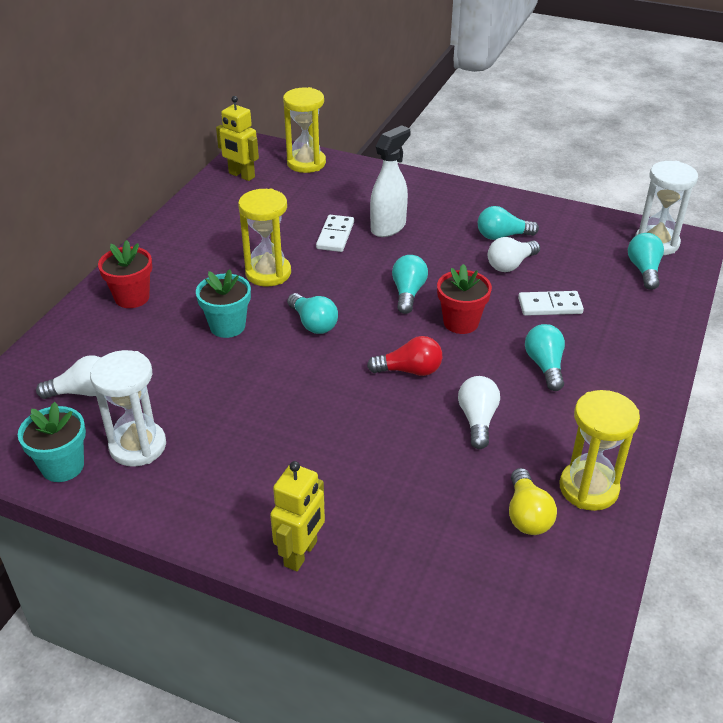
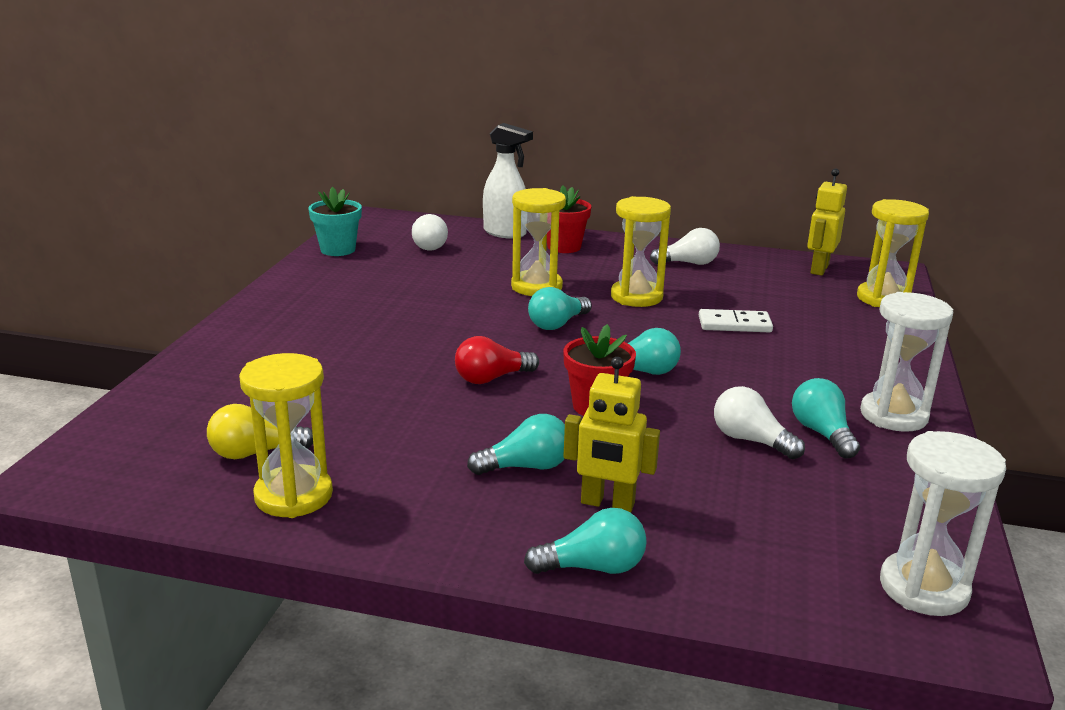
camera: 80 degrees right, 15 degrees down
(138, 446) = (361, 270): white hourglass -> white hourglass (893, 415)
(227, 326) = (536, 287): turquoise flower pot -> yellow hourglass
(301, 554) = (225, 341): yellow robot -> yellow robot (607, 503)
(388, 227) = (778, 353): white spray bottle -> white spray bottle (505, 233)
(409, 370) = (491, 378): red light bulb -> red light bulb turned 75 degrees clockwise
(477, 420) = (411, 421): white light bulb -> white light bulb (688, 263)
(550, 306) = (665, 472): white domino -> none
(644, 270) = (820, 568): turquoise light bulb -> turquoise light bulb (593, 567)

